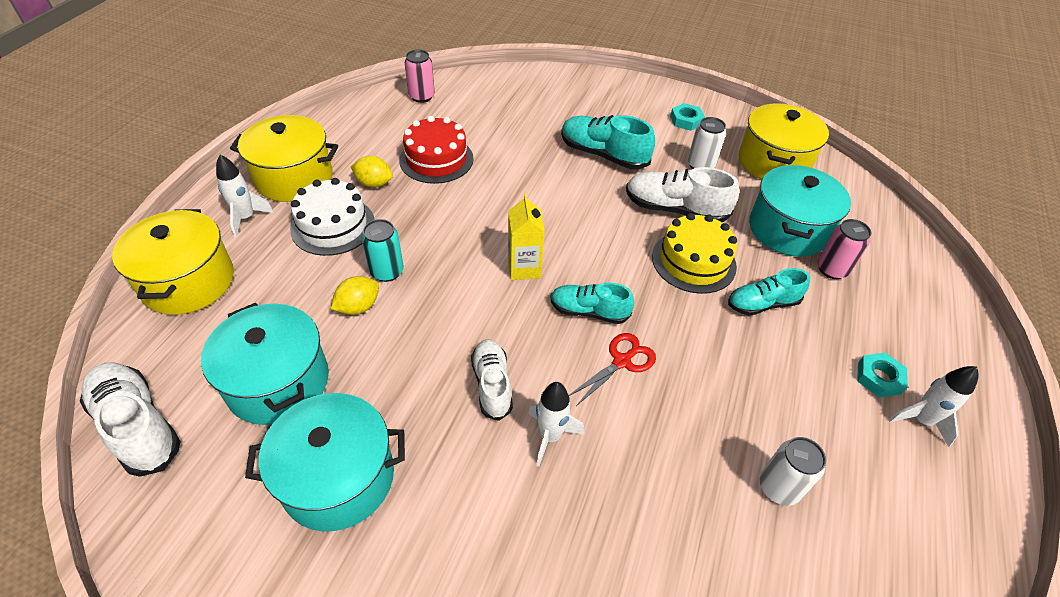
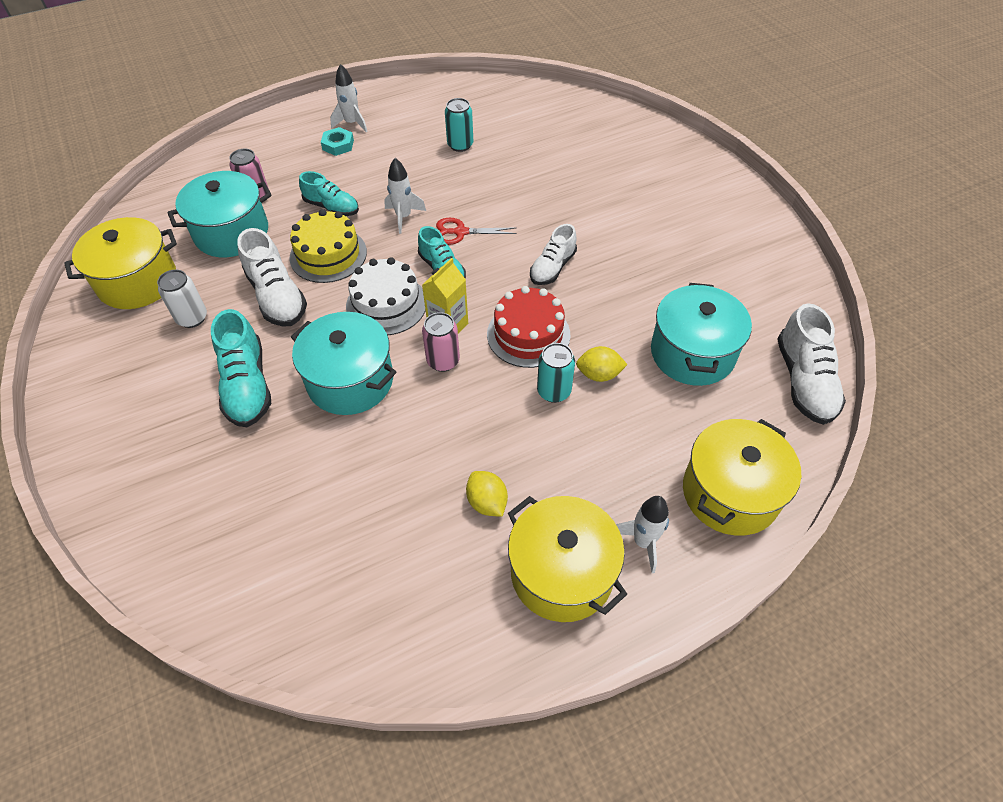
camera: 135 degrees left, 5 degrees up
(333, 225) = (565, 473): white cake -> white cake (386, 304)
(338, 478) = (684, 275): turquoise pot -> turquoise pot (350, 381)
(422, 96) = (307, 622): pink can -> pink can (443, 361)
(436, 159) = (398, 493): red cake -> red cake (528, 334)
(550, 436) = (546, 225): white rocket -> white rocket (403, 217)
(686, 120) = (117, 370): turquoise nut -> none
(778, 487) = (460, 145): white can -> turquoise can

